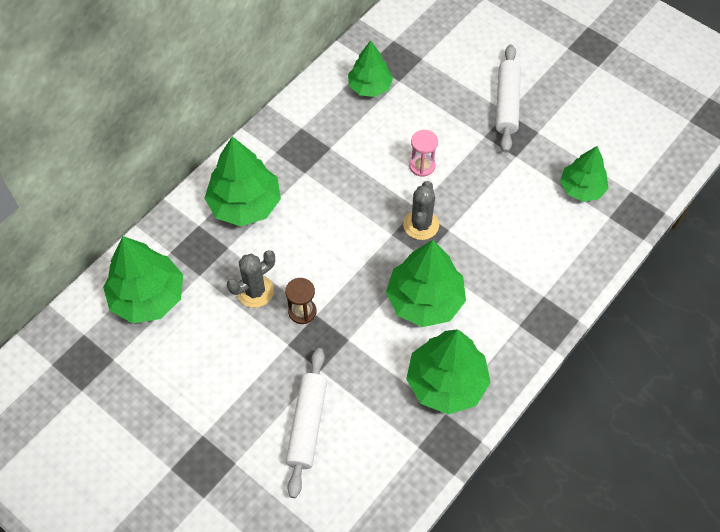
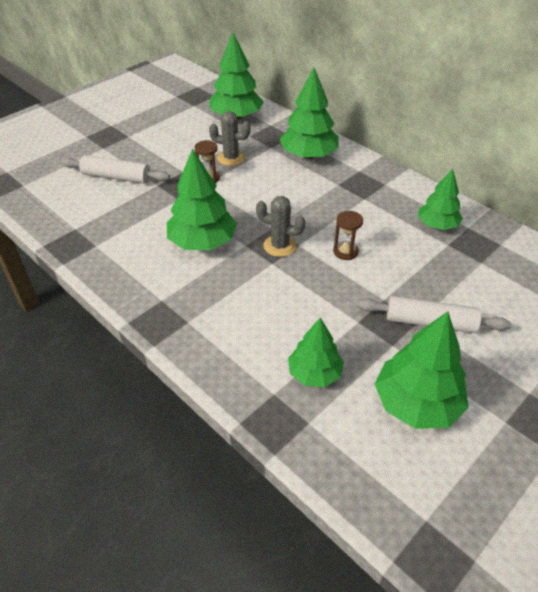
camera: 95 degrees right, 15 degrees down
(255, 291) = (231, 158): grey cactus -> grey cactus turned 45 degrees counterclockwise
(422, 166) = (345, 251): pink hourglass -> brown hourglass
(446, 383) = (122, 248): green tree -> green tree (416, 403)

